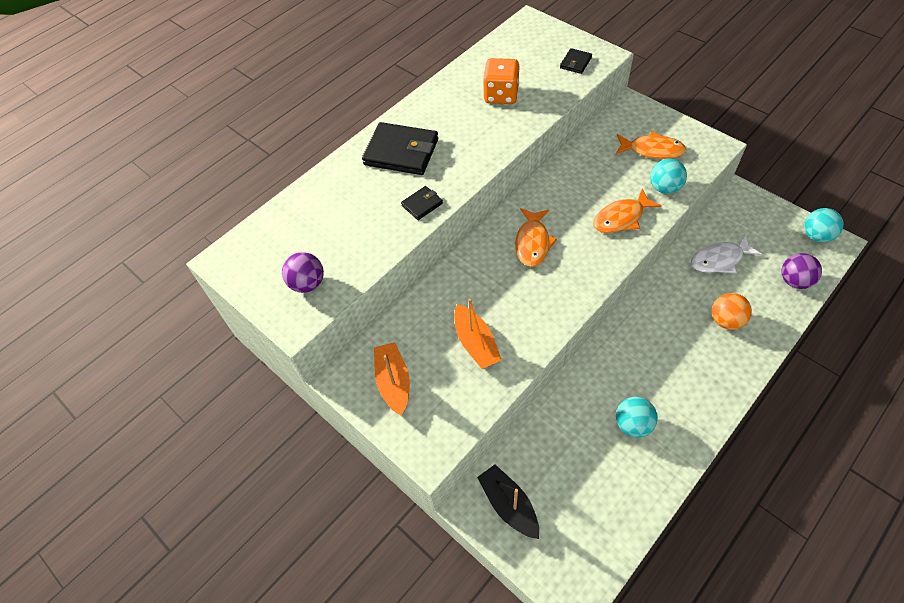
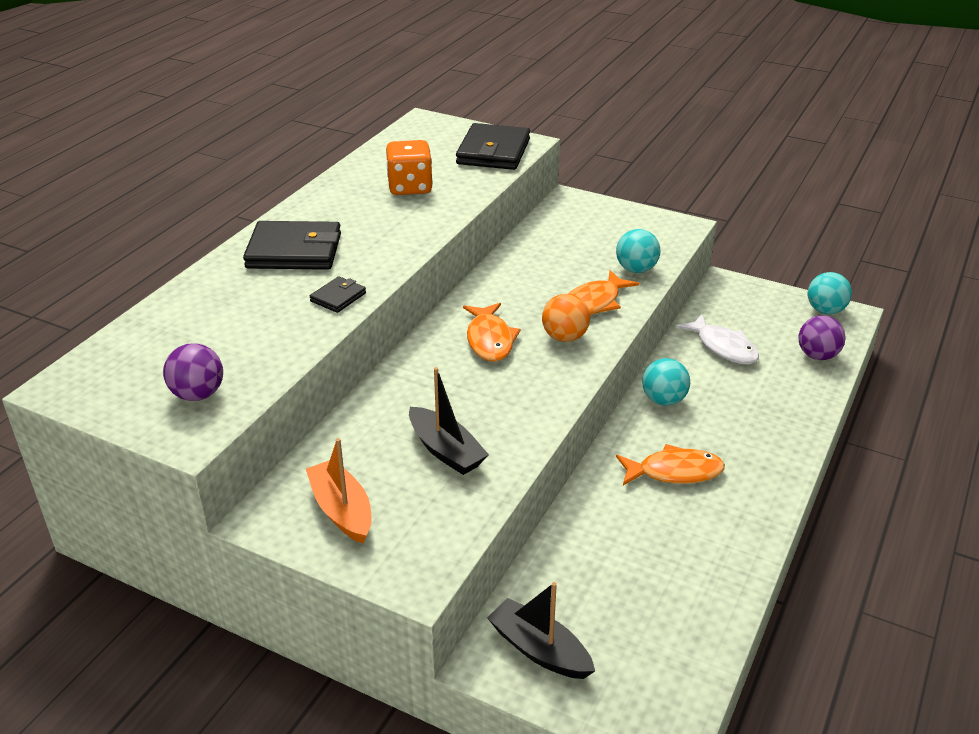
camera: 20 degrees left, 20 degrees down
(475, 343) = (446, 451): orange boat -> black boat
(575, 63) = (493, 152): black wallet -> black wallet, size x2.06
(633, 424) = (676, 529): turquoise ball -> turquoise ball (663, 400)
(652, 150) = (609, 237): orange fish -> orange fish (674, 472)
(719, 260) = (723, 347): white fish -> white fish turned 90 degrees counterclockwise
(726, 320) = (752, 405): orange ball -> orange ball (565, 337)

